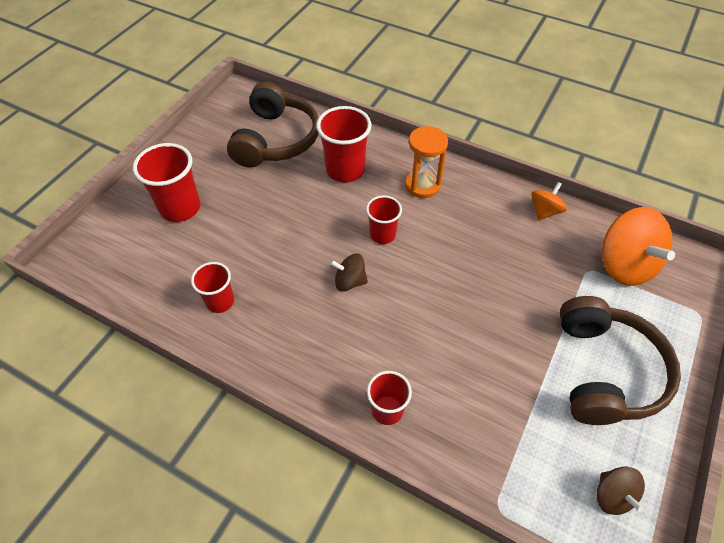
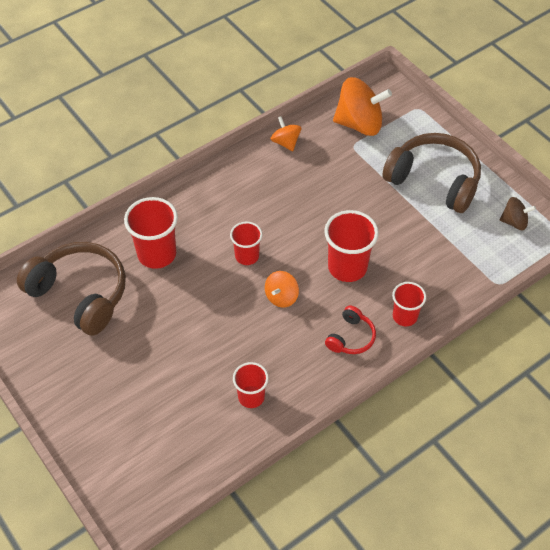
camera: 65 degrees left, 0 degrees up
(180, 208) = (121, 400): red cup -> red cup (347, 267)
(331, 364) = (351, 337): none -> red headphones
(349, 281) = (281, 297): brown spinning top -> orange spinning top
(422, 185) = (210, 206): orange hourglass -> none

